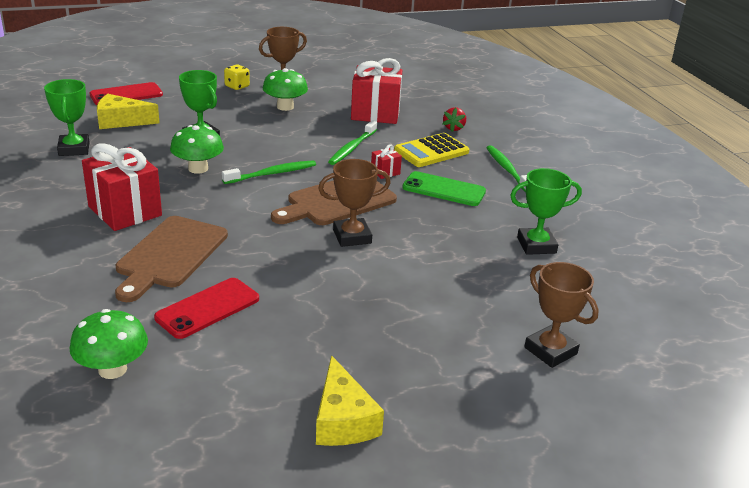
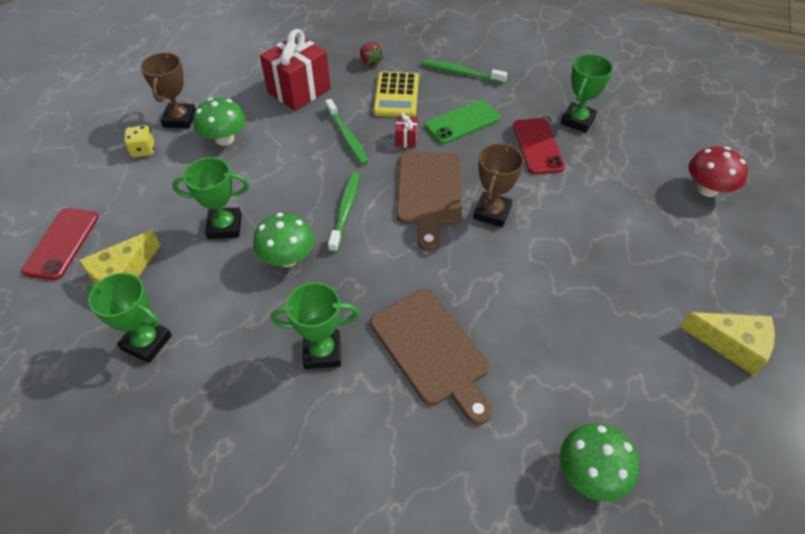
camera: 50 degrees left, 20 degrees up
(125, 211) = (322, 352): red gift -> green trophy
(208, 308) = (537, 361): red phone -> red phone (537, 146)
(550, 351) = (707, 189): brown trophy -> red mushroom

